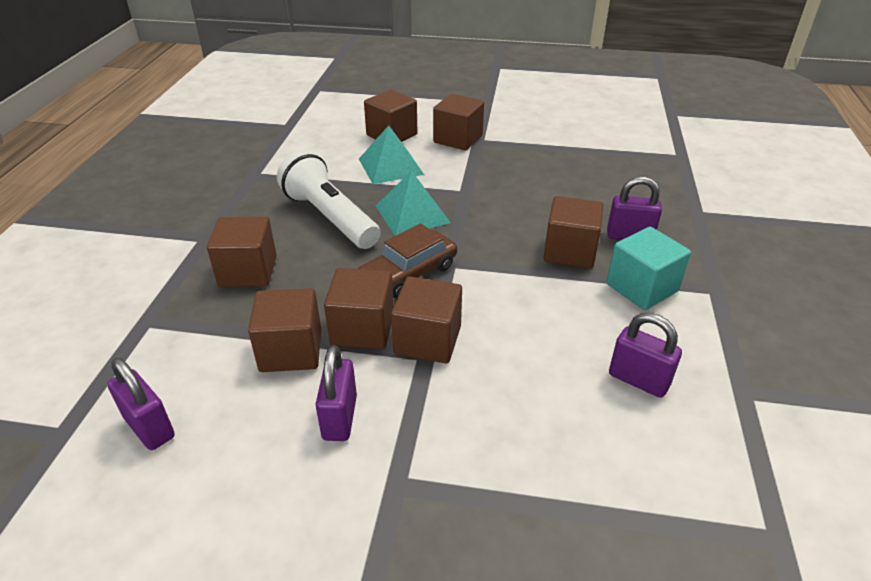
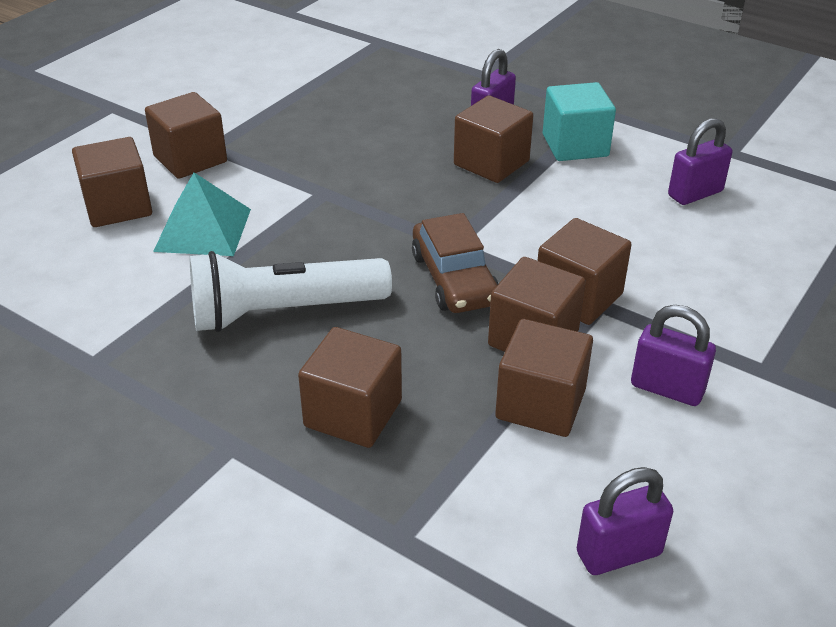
camera: 65 degrees left, 0 degrees up
(412, 214) = (334, 243): turquoise pyramid -> none

